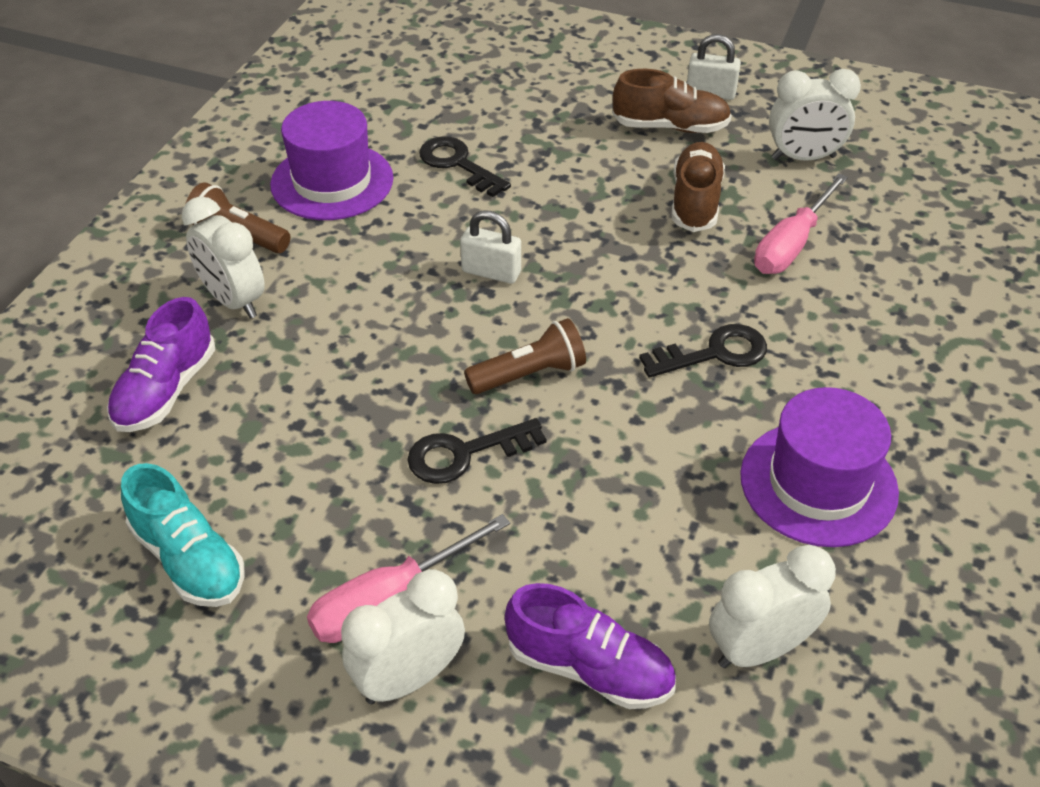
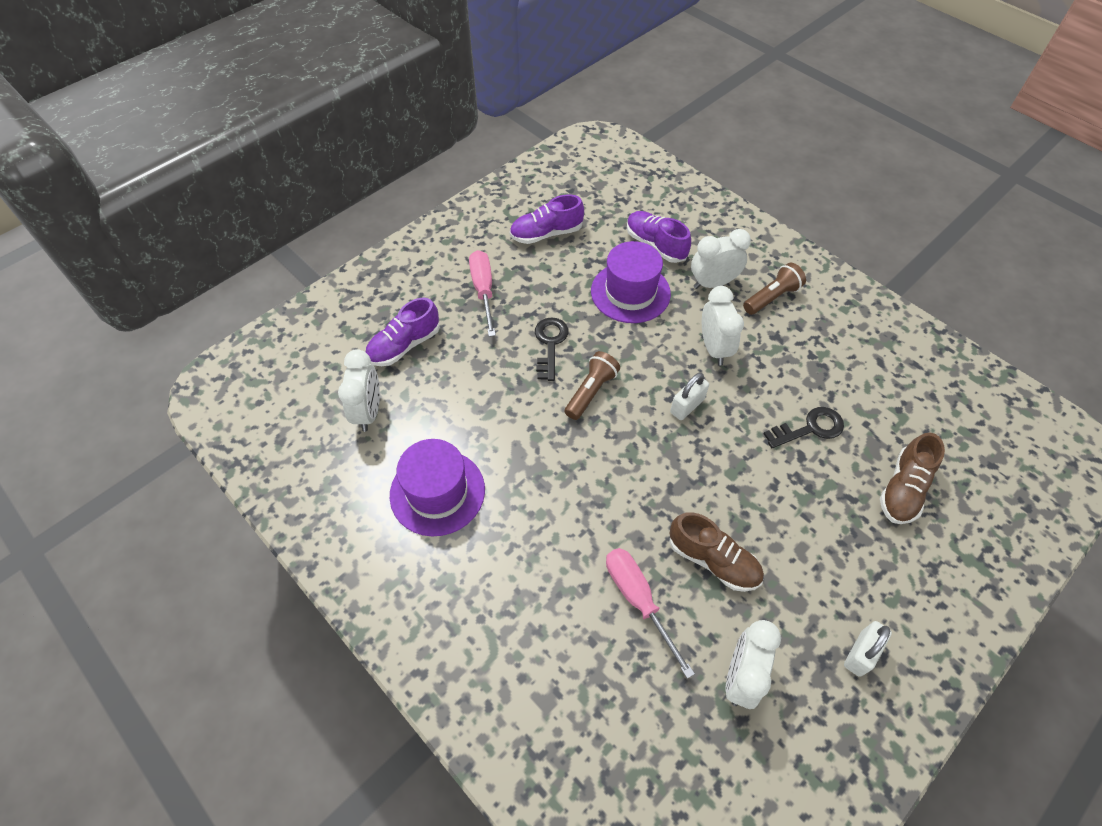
camera: 115 degrees right, 10 degrees up
(189, 559) = (546, 234): turquoise shoe -> purple shoe
(332, 181) = (812, 354): purple hat -> purple hat (630, 292)
(409, 678) = (442, 285): white clock -> white clock (714, 348)
(529, 374) = (591, 392): brown flashlight -> brown flashlight turned 150 degrees counterclockwise
(670, 127) = (816, 592): brown shoe -> brown shoe (903, 489)
(714, 353) = (559, 492): black key -> none

